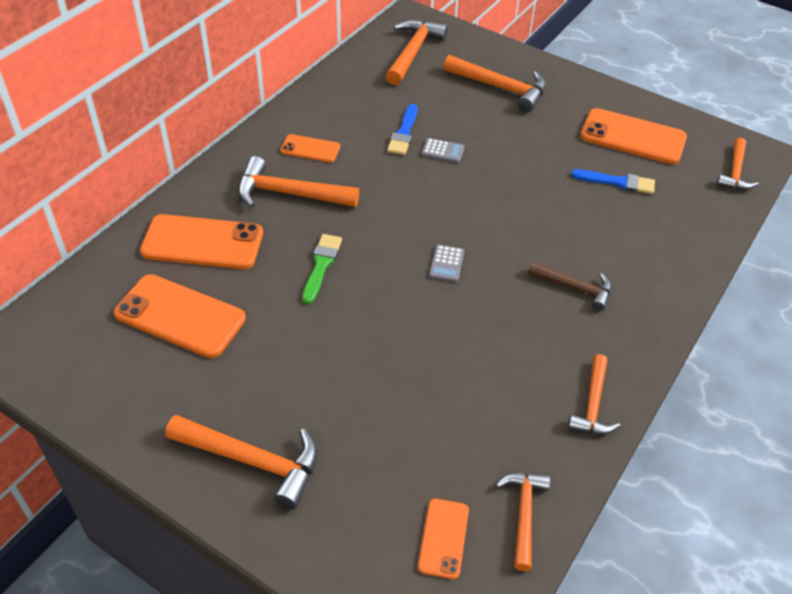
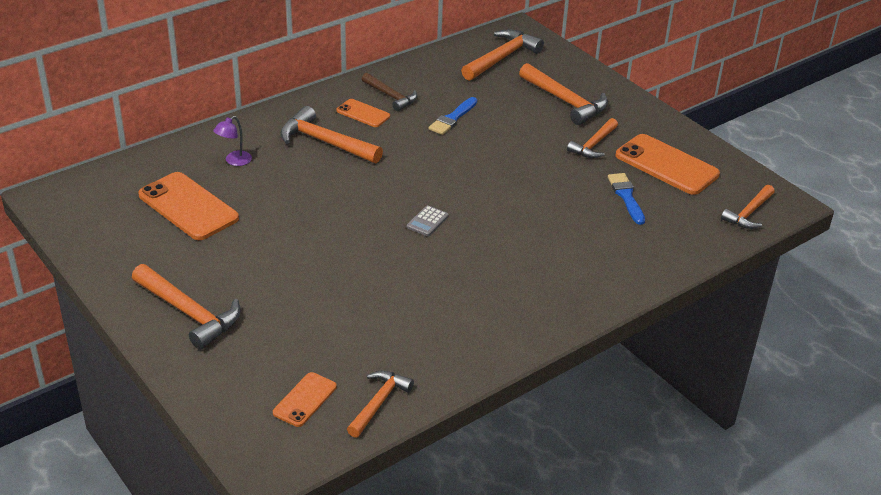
camera: 20 degrees right, 10 degrees down
(202, 242) = (234, 161): orange phone -> purple lamp
(321, 265) = (321, 198): green brush -> none
(442, 151) = (479, 139): grey calculator -> none
(574, 288) = (529, 264): brown hammer -> brown hammer (391, 96)
(593, 404) = (488, 348): orange hammer -> orange hammer (593, 145)
(617, 182) = (626, 196): blue brush -> blue brush turned 135 degrees counterclockwise

